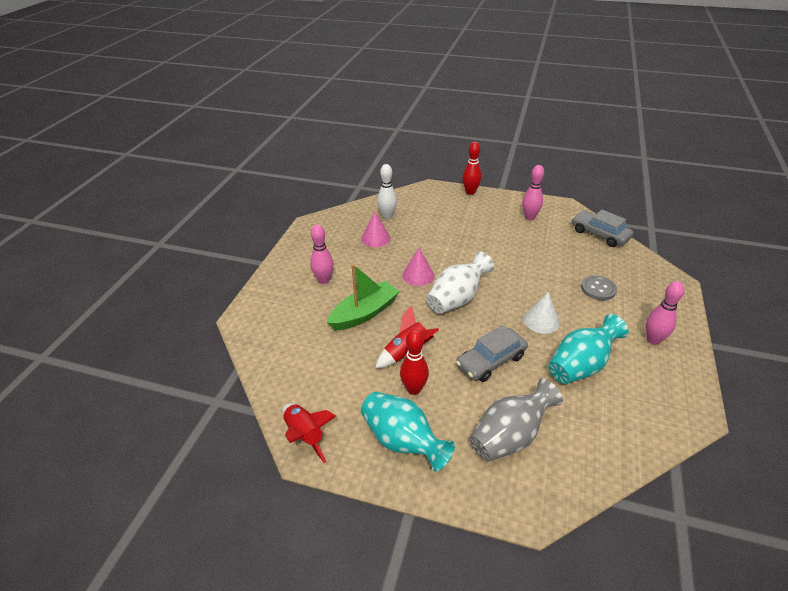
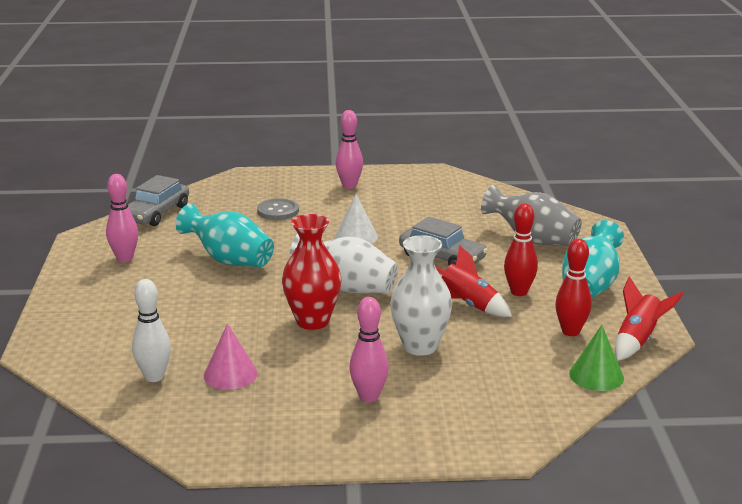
camera: 110 degrees left, 15 degrees down
(278, 388) = (596, 375): none -> green cone
(364, 313) = (420, 346): green boat -> white vase
(418, 275) = (312, 321): pink cone -> red vase
(470, 192) = (52, 311): red bowling pin -> red bowling pin (570, 331)
(581, 365) = (413, 215): turquoise vase -> turquoise vase (229, 260)

